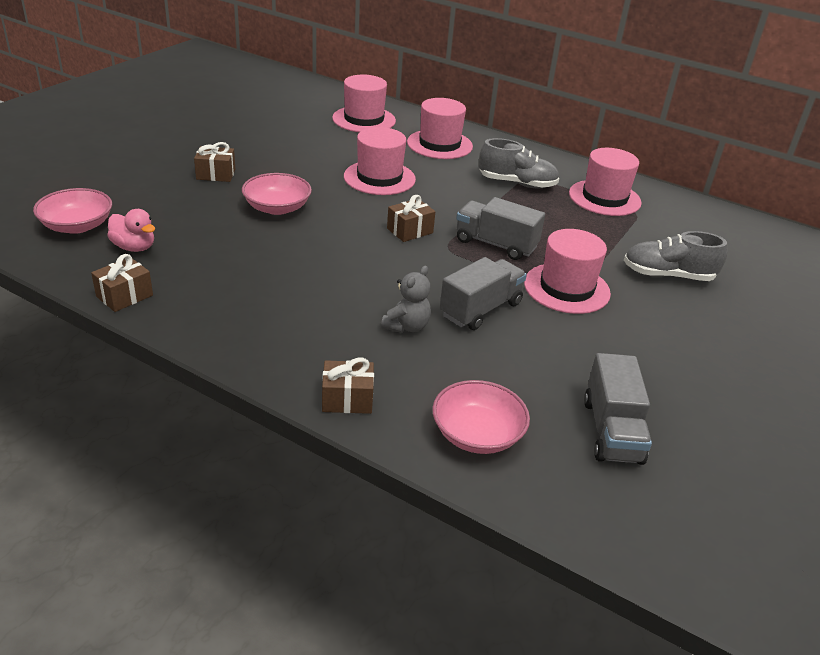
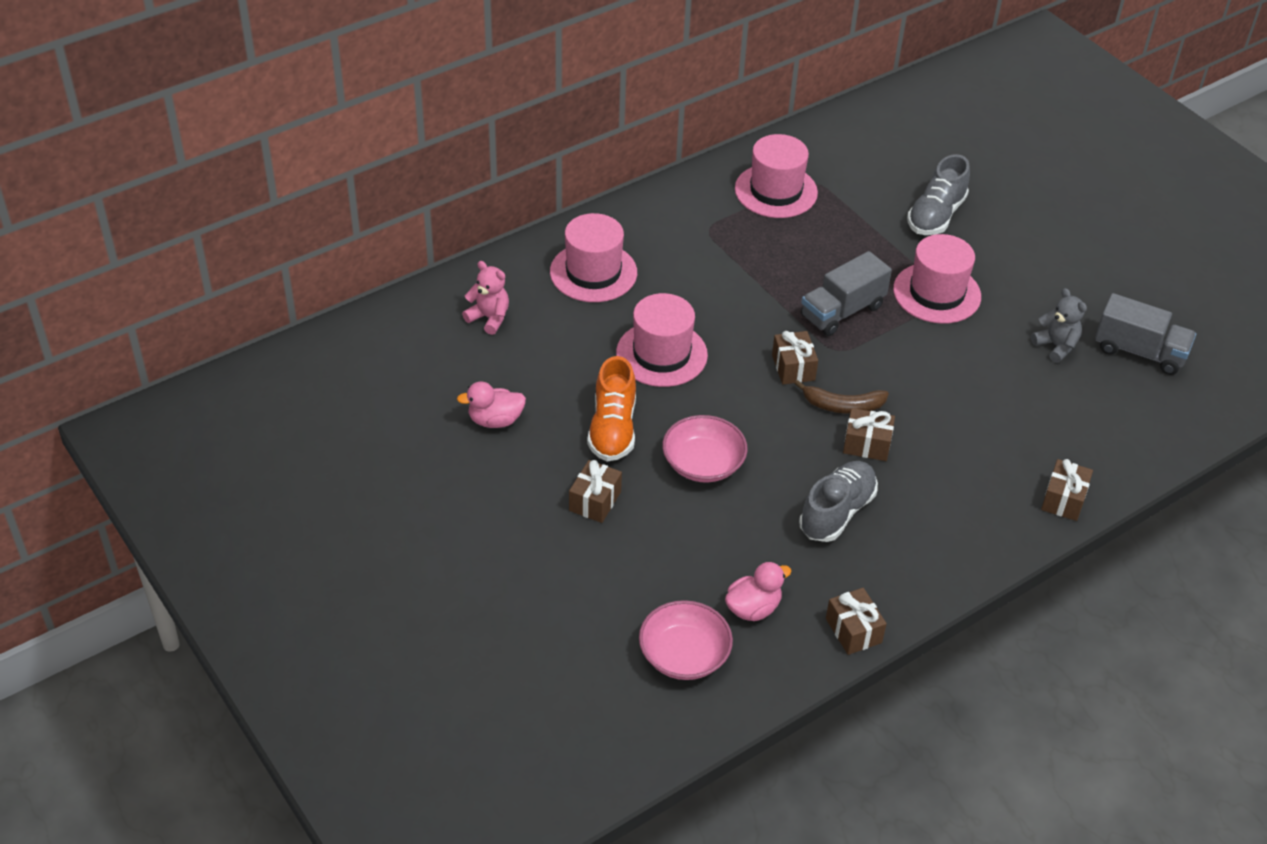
camera: 65 degrees left, 10 degrees up
(271, 134) = (495, 420): none -> pink duck
(290, 171) = (613, 429): none -> orange shoe
(346, 275) = (867, 444): none -> brown gift
(364, 119) = (489, 318): pink hat -> pink teddy bear
(384, 258) = (843, 406): none -> brown banana
(407, 326) = (967, 427): grey teddy bear -> grey teddy bear (1056, 346)
(477, 434) = (1126, 432): pink bowl -> none
(480, 309) = (954, 366): grey truck -> none
(517, 183) = (718, 244): grey shoe -> grey shoe (837, 512)

